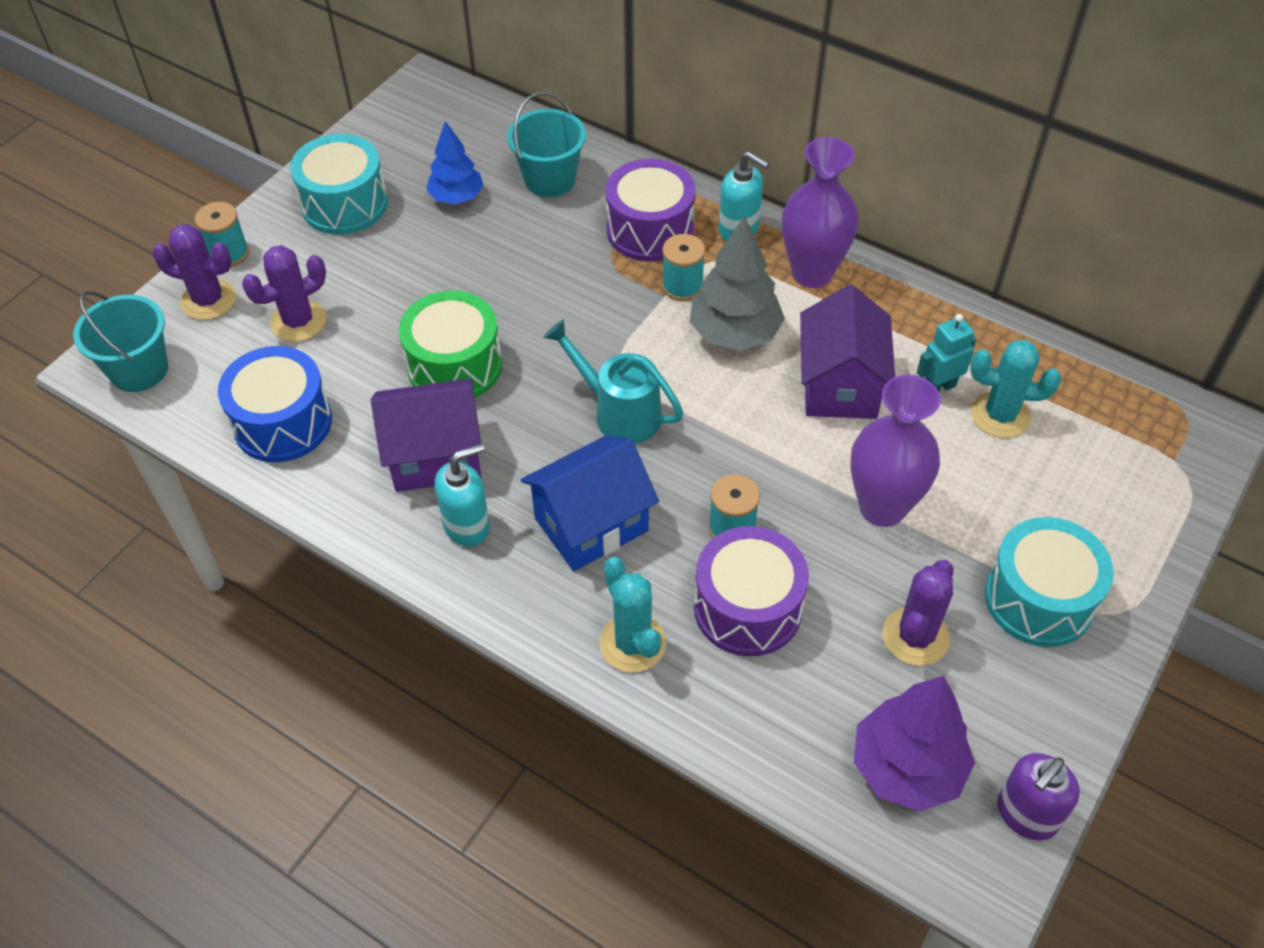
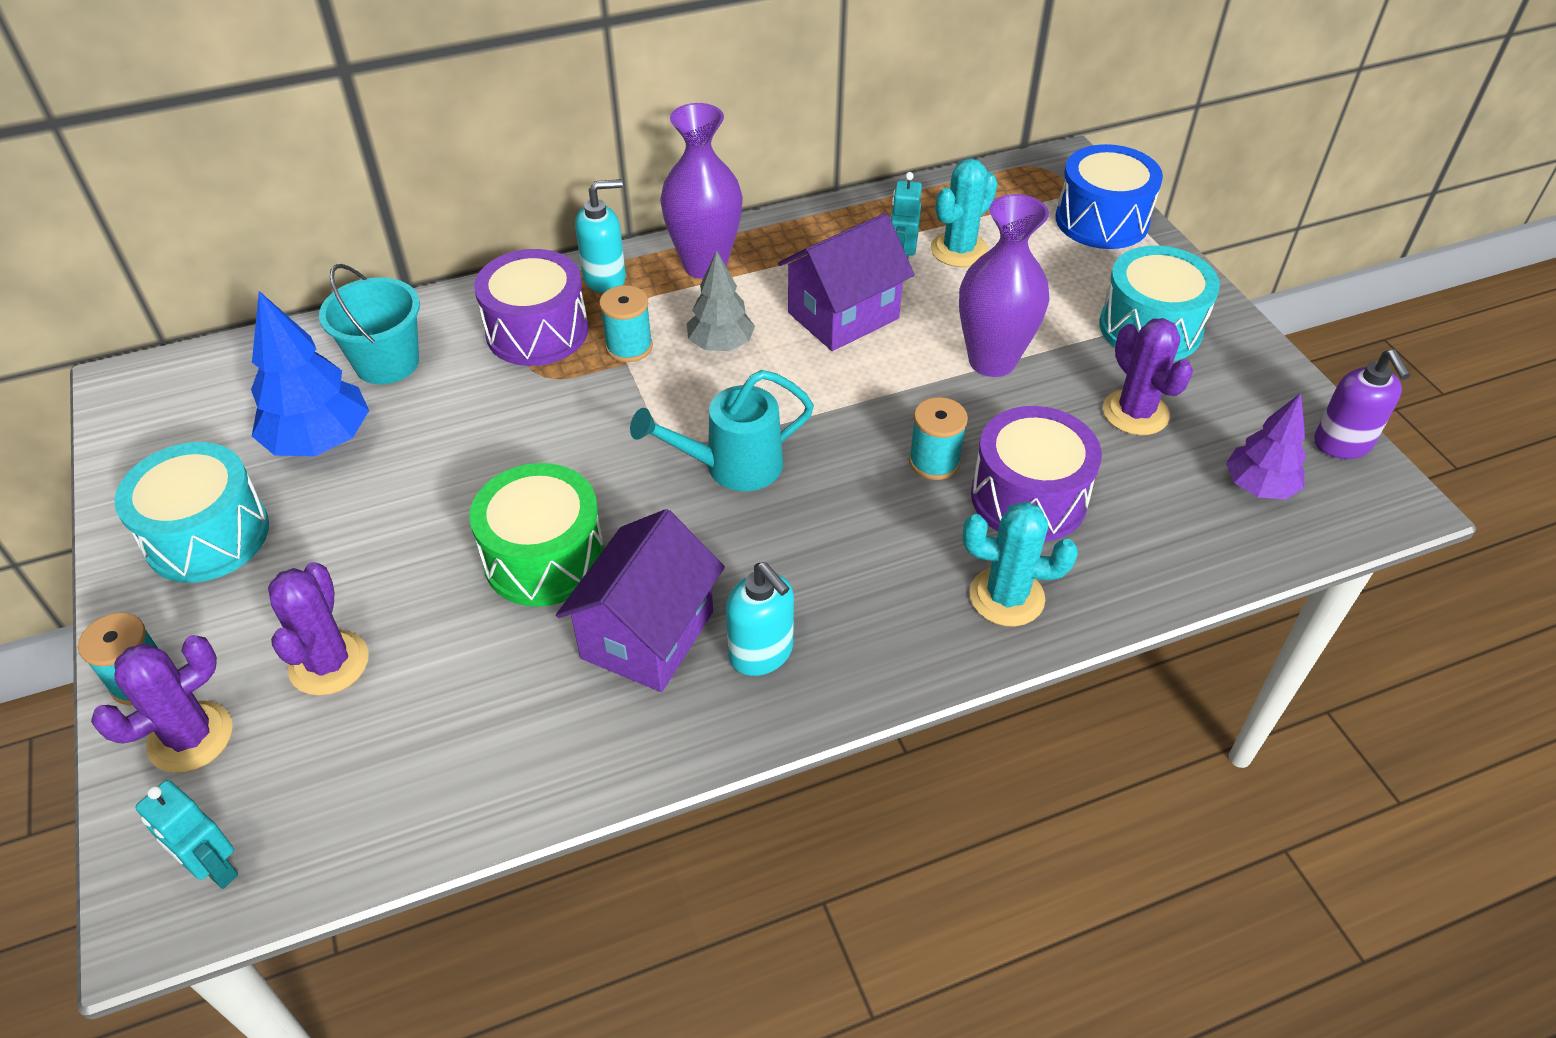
camera: 55 degrees left, 5 degrees down
(139, 370) = (214, 868): turquoise bucket -> turquoise robot
(283, 423) = (461, 751): blue drum -> blue drum (1102, 220)
(457, 197) = (320, 441): blue tree -> blue tree, size x1.52
(467, 526) = (761, 653): turquoise soap dispenser -> turquoise soap dispenser turned 135 degrees clockwise
(591, 524) = (845, 555): blue house -> none
(734, 334) = (721, 345): grey tree -> grey tree, size x0.66
(840, 385) = (843, 315): purple house -> purple house turned 75 degrees counterclockwise
(907, 768) = (1258, 487): purple tree -> purple tree, size x0.66

